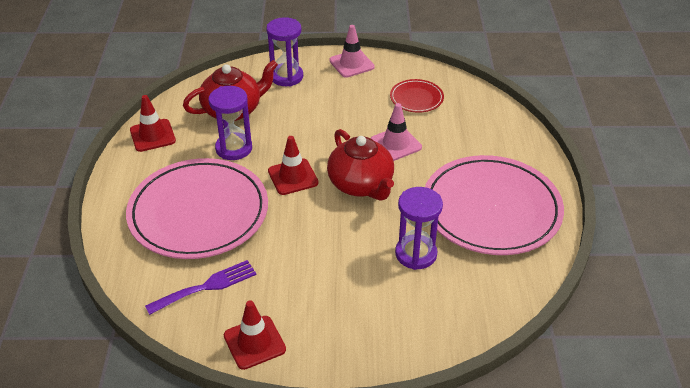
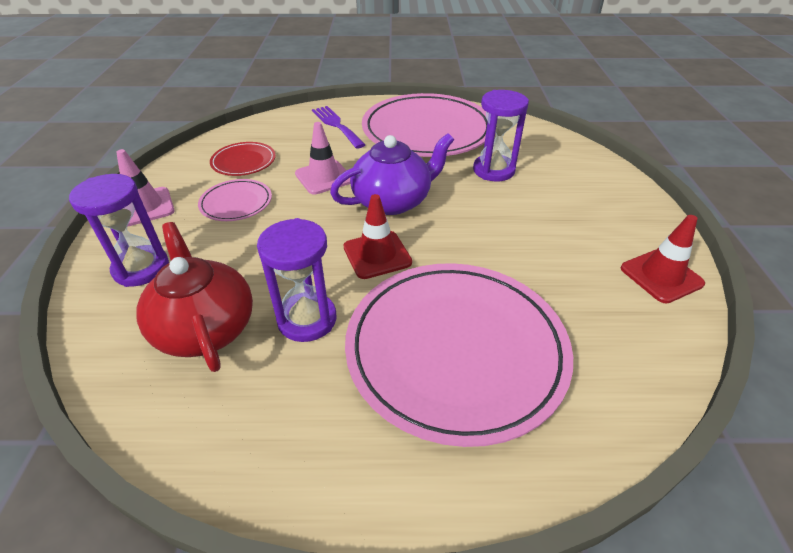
camera: 90 degrees left, 0 degrees up
(152, 135) = (244, 448): red traffic cone -> none
(207, 286) = (596, 326): purple fork -> purple fork (336, 125)
(357, 103) = (236, 203): none -> pink plate
(361, 185) = (393, 201): red teapot -> purple teapot

